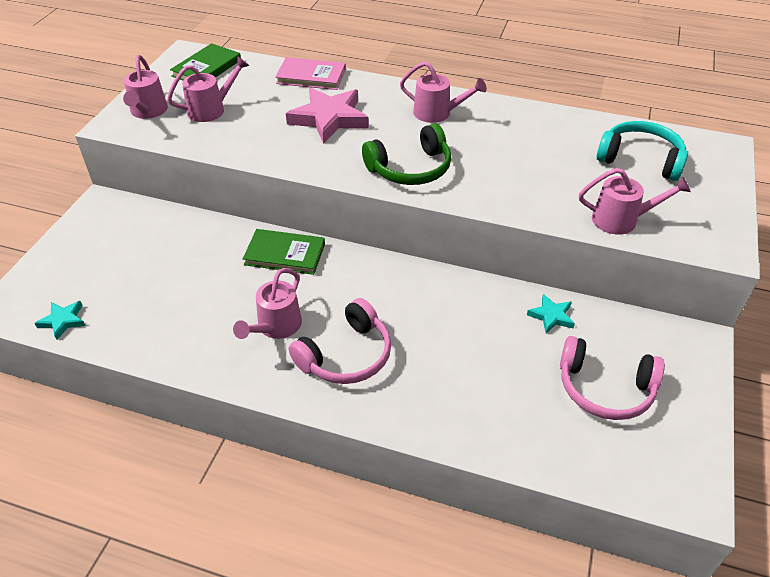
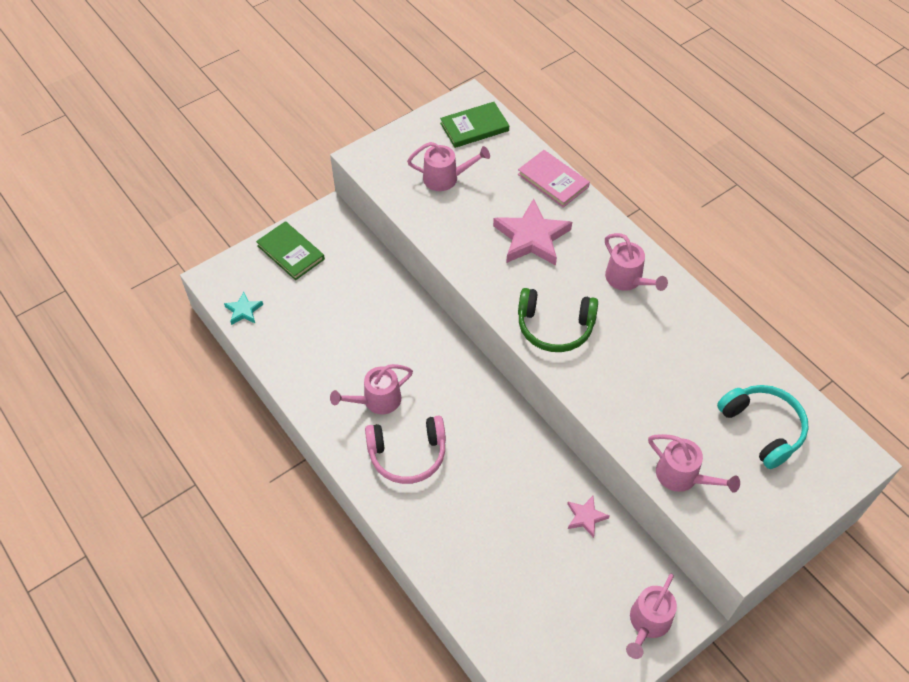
camera: 35 degrees right, 10 degrees up
(148, 112) = (396, 156): pink watering can -> pink watering can (647, 623)
(285, 254) = (428, 340): green book -> green book (291, 252)
(551, 316) = (585, 517): turquoise star -> pink star
(605, 389) = (571, 600): pink headphones -> none

